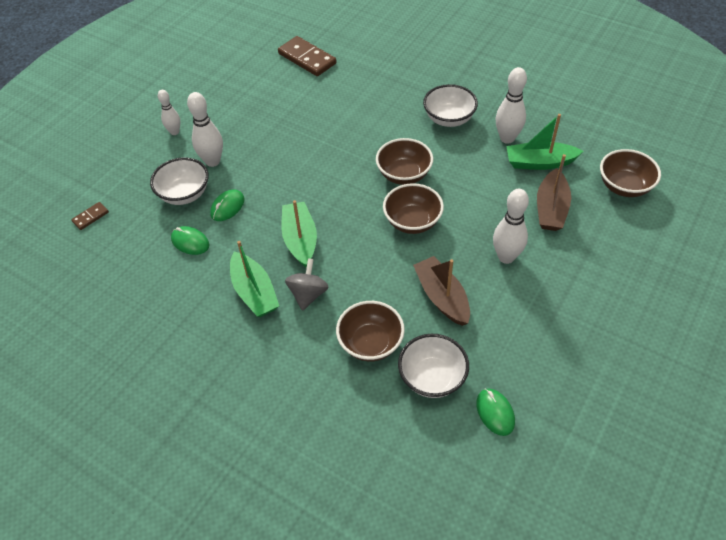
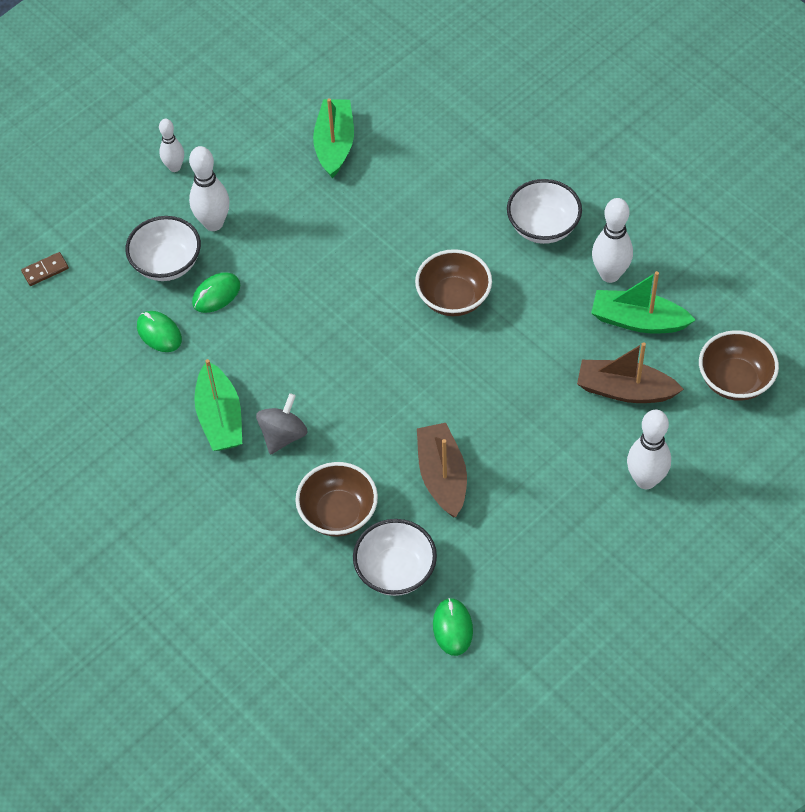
camera: 15 degrees right, 5 degrees up
(300, 240) = (294, 361): green boat -> green boat (335, 144)
(307, 59) = (381, 86): brown domino -> none
(412, 221) = (441, 368): brown bowl -> none
(506, 257) = (541, 443): white bowling pin -> white bowling pin (645, 480)
(551, 208) = (625, 390): brown boat -> brown boat turned 75 degrees clockwise

